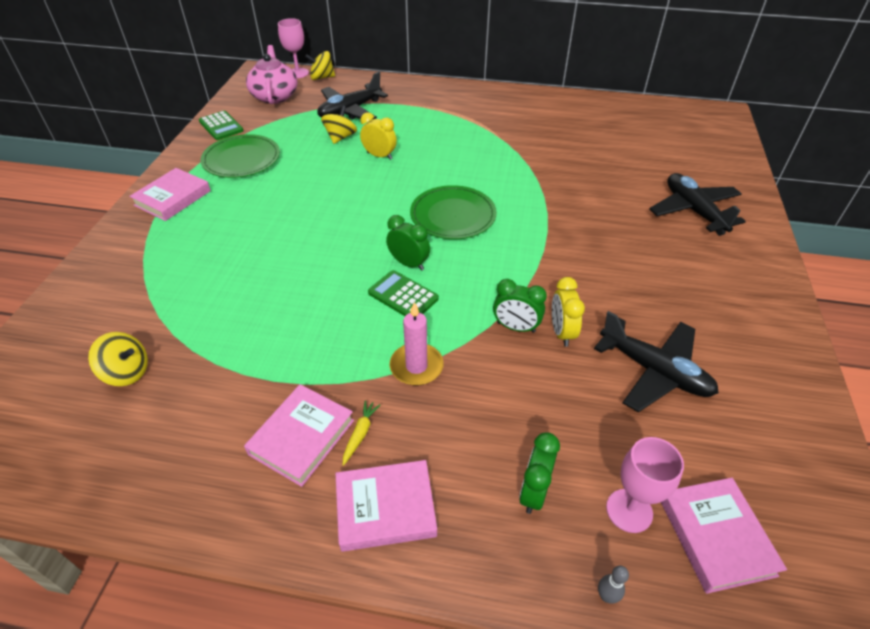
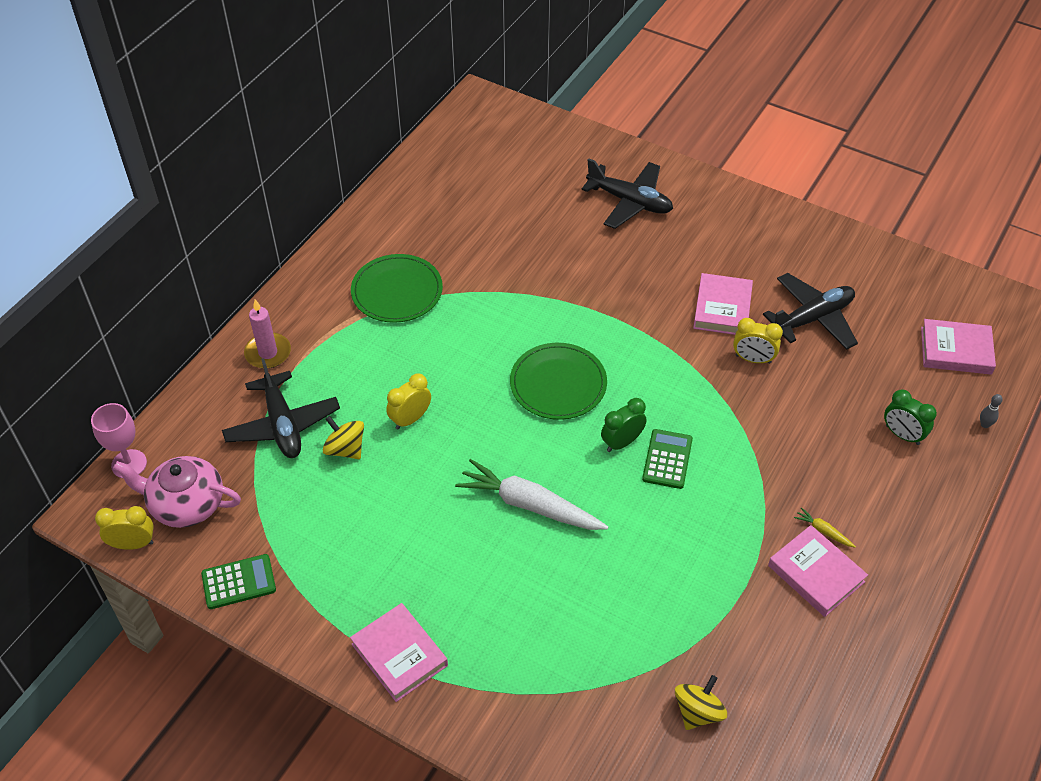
camera: 70 degrees left, 5 degrees up
(241, 88) = (133, 544): none -> yellow clock
(241, 159) = (343, 567): green plate -> green plate (397, 291)
(322, 77) = (163, 437): yellow spinning top -> none
(322, 227) = (529, 505): none -> white carrot
(385, 508) = (896, 530): pink book -> pink book (722, 308)
(403, 296) = (667, 459): green calculator -> green calculator turned 135 degrees clockwise
(416, 366) = (761, 473): pink candle -> pink candle (268, 353)
(516, 327) = (737, 388): green clock -> none
(629, 510) = (928, 387): pink goblet -> none
(693, 211) = (630, 202): black plane -> black plane turned 150 degrees counterclockwise

